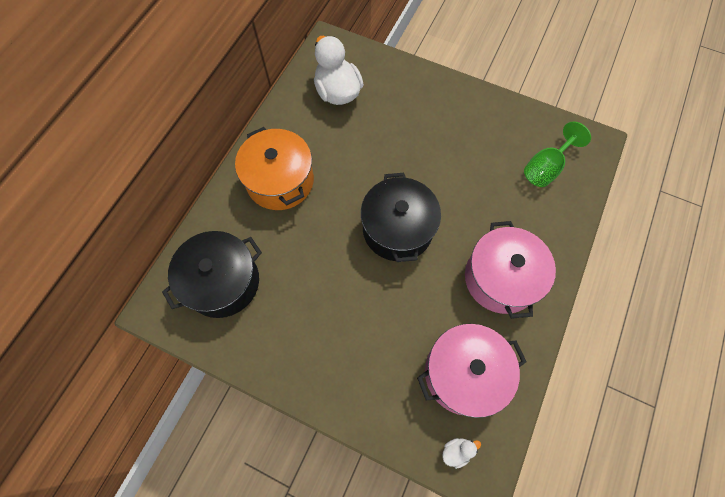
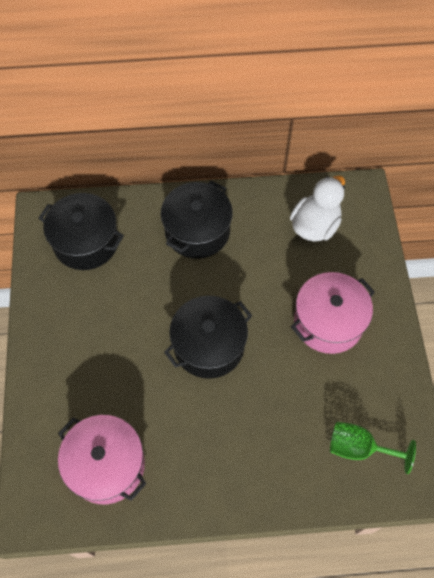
camera: 60 degrees right, 5 degrees down
(280, 181) = (197, 231): orange pot -> black pot
(456, 451) = (38, 490): white duck -> none
(500, 278) = (213, 457): pink pot -> pink pot (328, 322)

